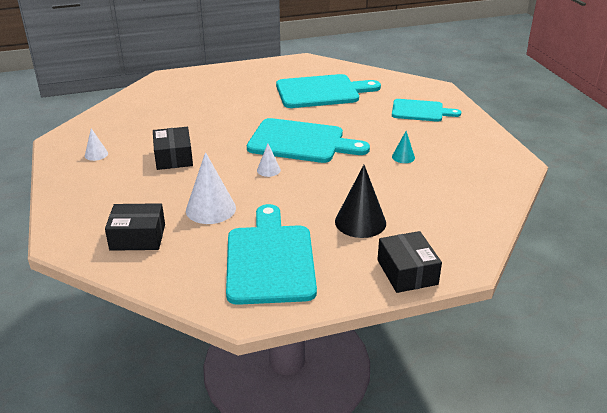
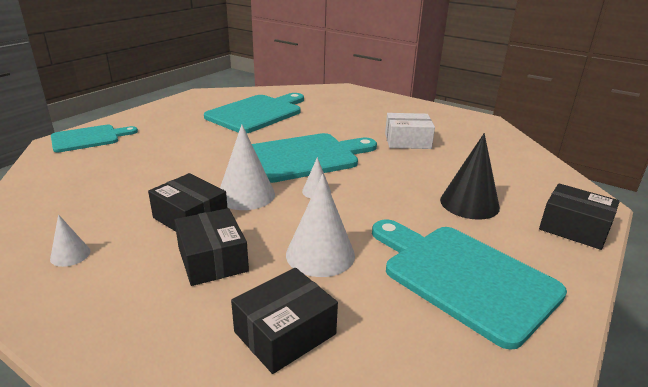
camera: 40 degrees left, 5 degrees down
(154, 186) = (212, 259): none -> black box
(223, 155) = (246, 195): none -> white cone
(403, 157) = (407, 141): turquoise cone -> white box
(420, 111) = (361, 106): turquoise cutting board -> turquoise cutting board (89, 138)

